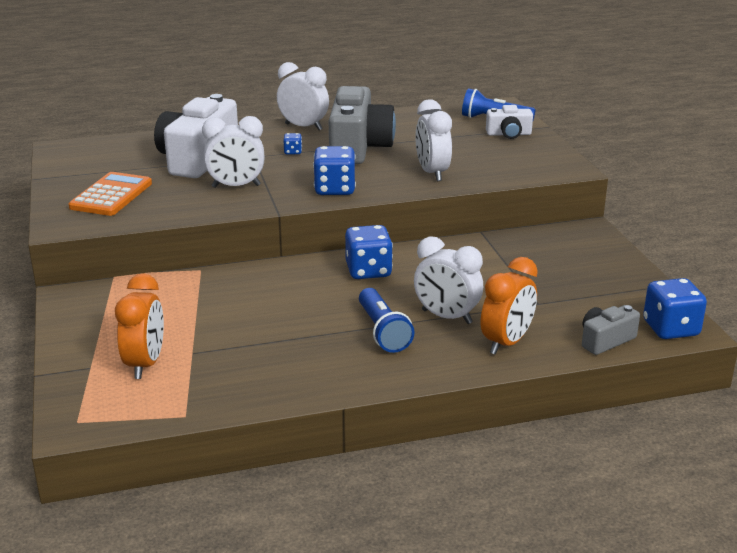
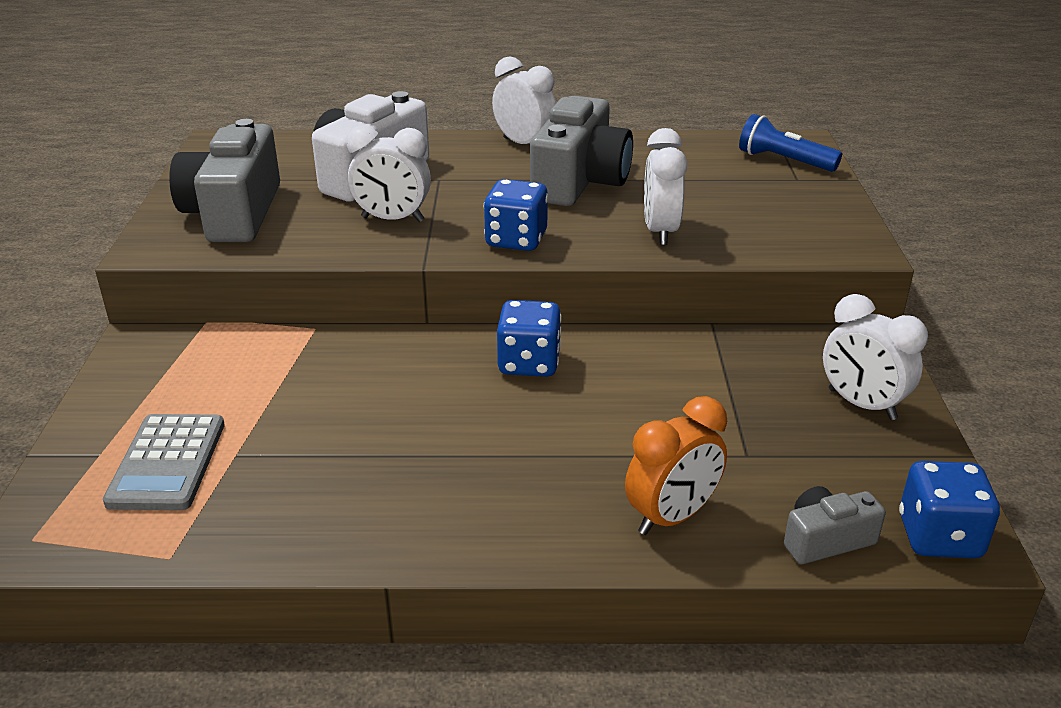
camera: 15 degrees right, 5 degrees up
(111, 195) = (234, 213): orange calculator -> grey camera
(145, 364) = (167, 463): orange clock -> grey calculator
(293, 152) = (491, 178): blue dice -> none
(382, 331) = (502, 465): blue flashlight -> none
(446, 317) = (603, 456): white clock -> white clock (861, 404)
(509, 134) = (794, 185): white camera -> none

